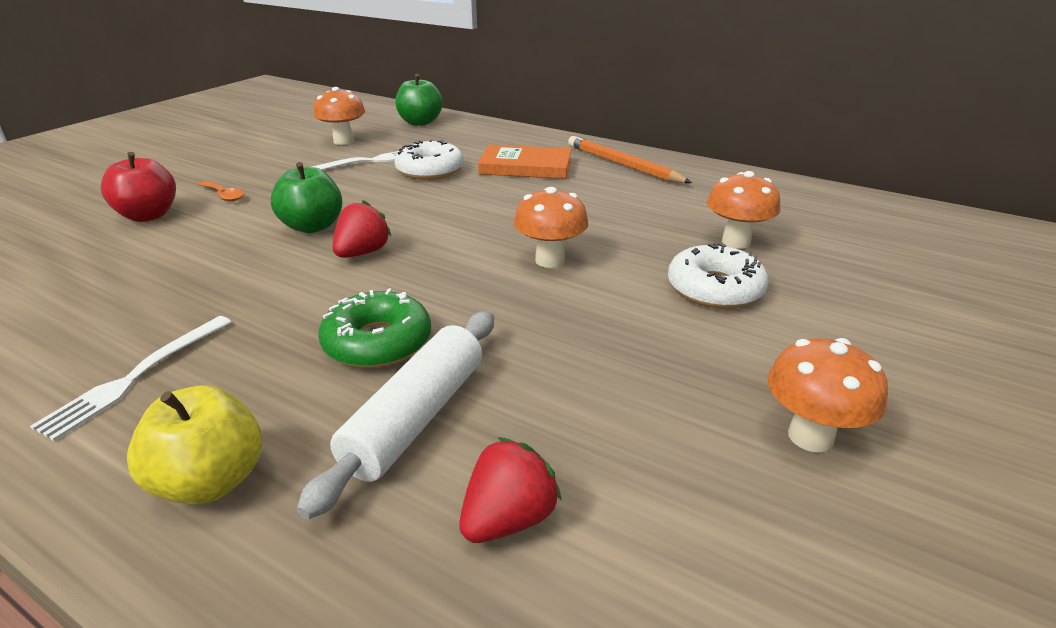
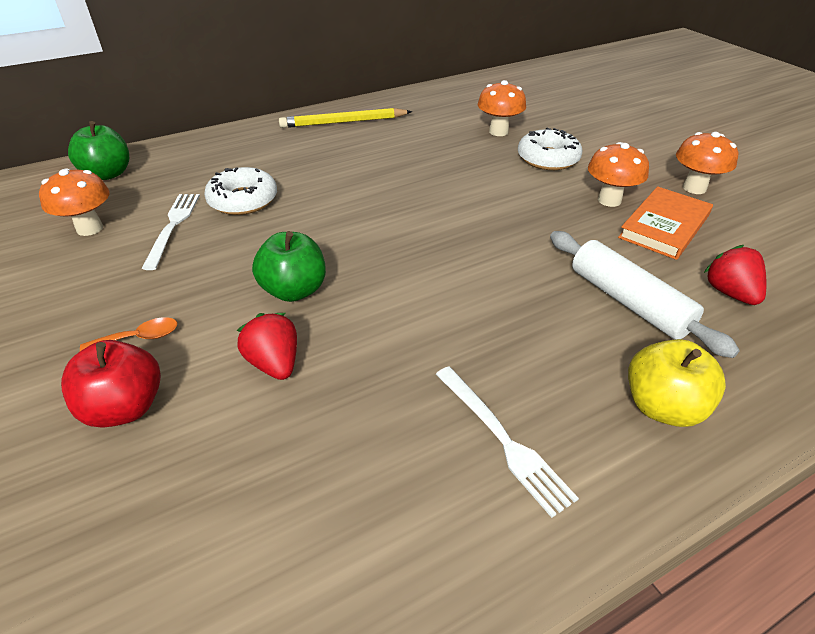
camera: 60 degrees left, 10 degrees up
(362, 253) = (378, 273): red strawberry -> red strawberry (274, 363)
(377, 342) = (528, 297): green donut -> none
(525, 167) = (296, 157): orange book -> orange book (664, 226)
(550, 260) = (467, 197): orange mushroom -> orange mushroom (609, 200)
(623, 164) = (343, 122): orange pencil -> yellow pencil

